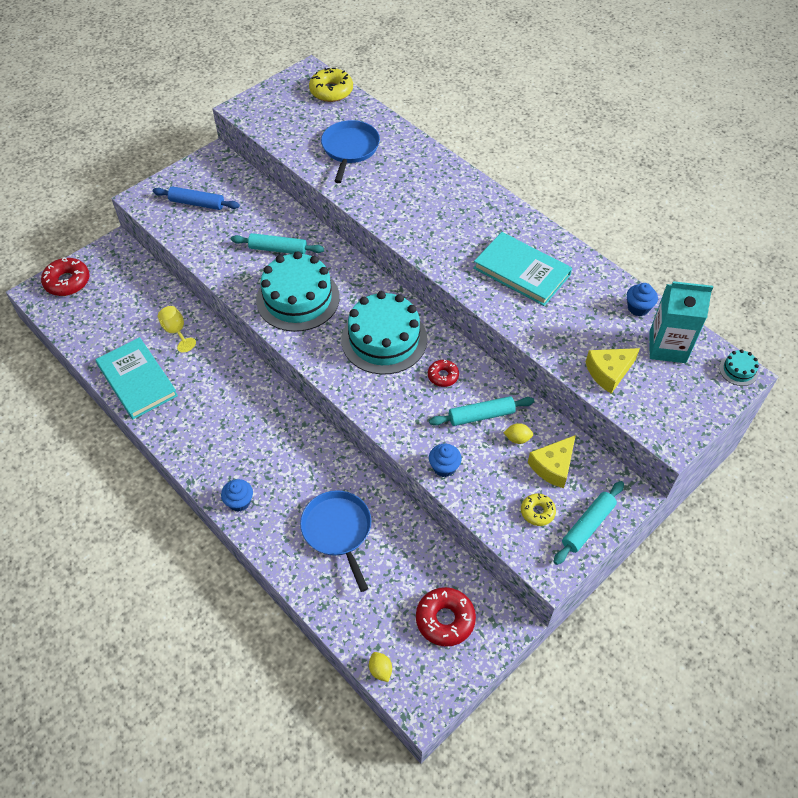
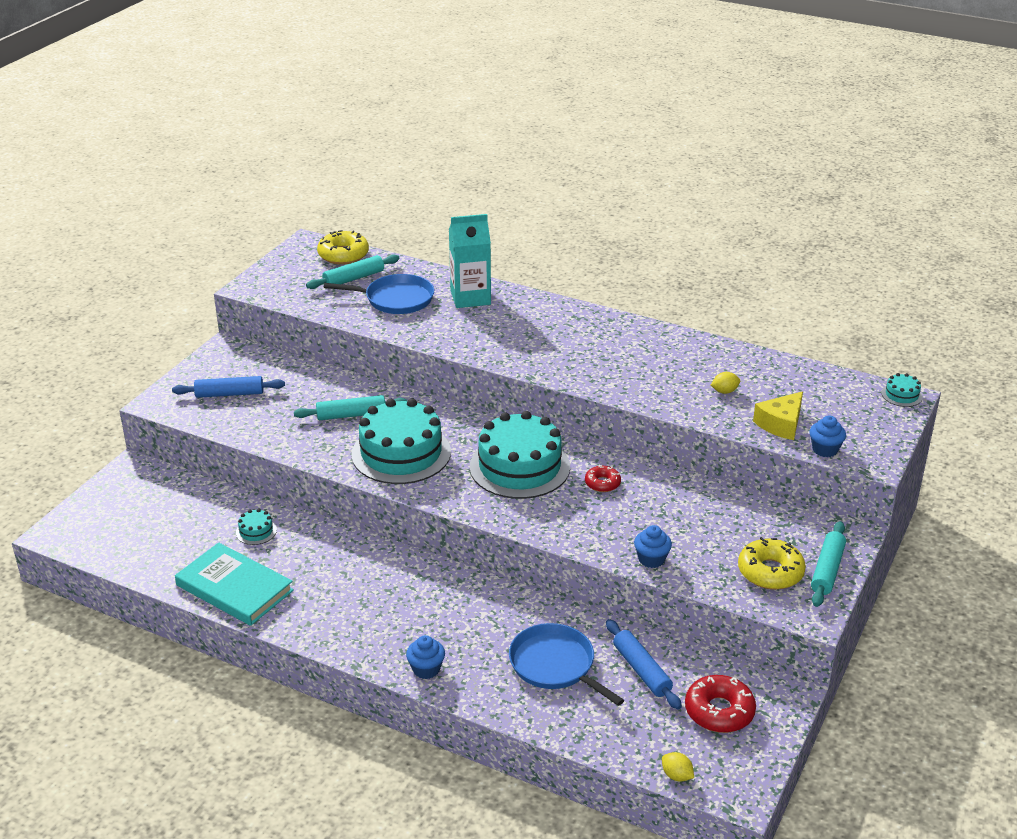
camera: 20 degrees left, 20 degrees down
(67, 282) = (89, 515): red donut -> none
(176, 331) = (256, 531): yellow goblet -> turquoise cake
(350, 149) = (395, 299): blue pan -> blue pan turned 105 degrees clockwise
(403, 558) = (642, 670): none -> blue rolling pin
(481, 415) = (663, 507): turquoise rolling pin -> turquoise rolling pin (353, 278)
(517, 439) = (712, 517): yellow lemon -> yellow lemon (724, 391)
(522, 271) = (643, 363): turquoise book -> none
(537, 512) = (770, 572): yellow donut -> yellow donut, size x1.69
(553, 466) = (762, 531): yellow cheese -> none
(638, 308) = (777, 368): blue cupcake -> blue cupcake (825, 449)
(667, 347) = (824, 392): turquoise carton -> turquoise carton (470, 297)

